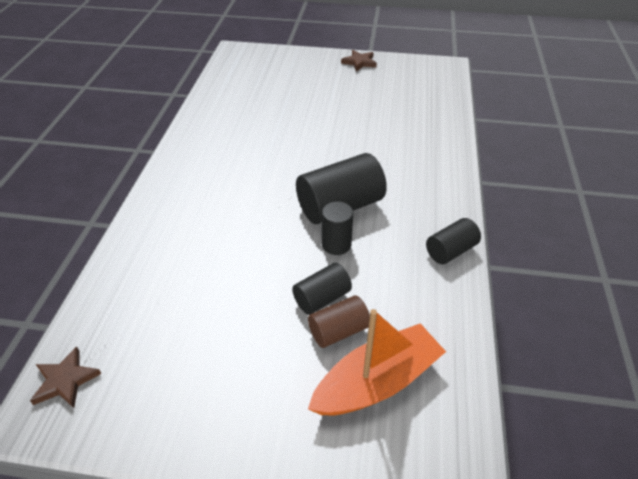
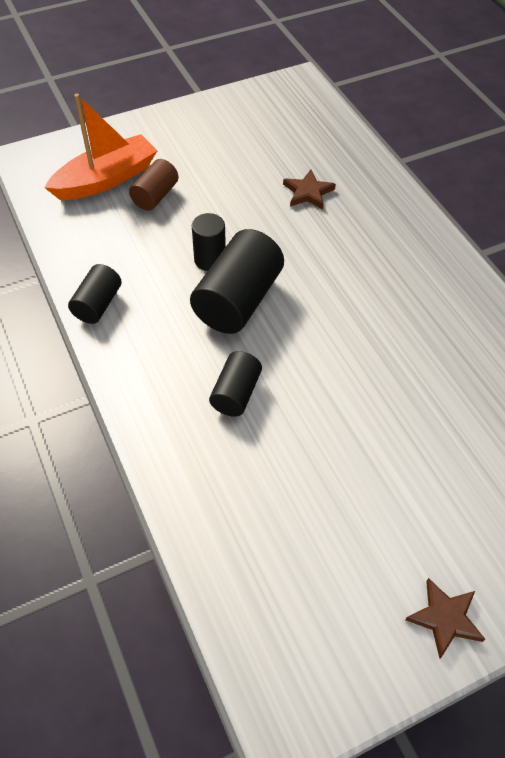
camera: 145 degrees right, 10 degrees up
(65, 380) = (304, 98): brown star -> brown star (308, 192)
(322, 298) = (186, 211): black cylinder -> black cylinder (236, 393)
(377, 382) = (106, 179): orange boat -> orange boat turned 150 degrees counterclockwise

